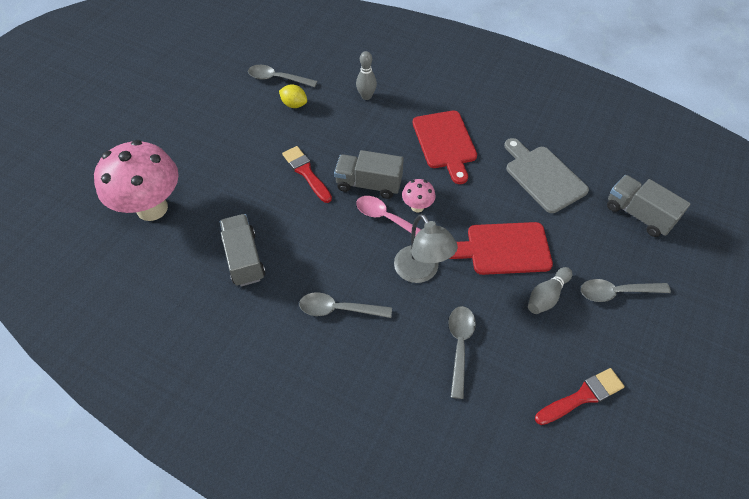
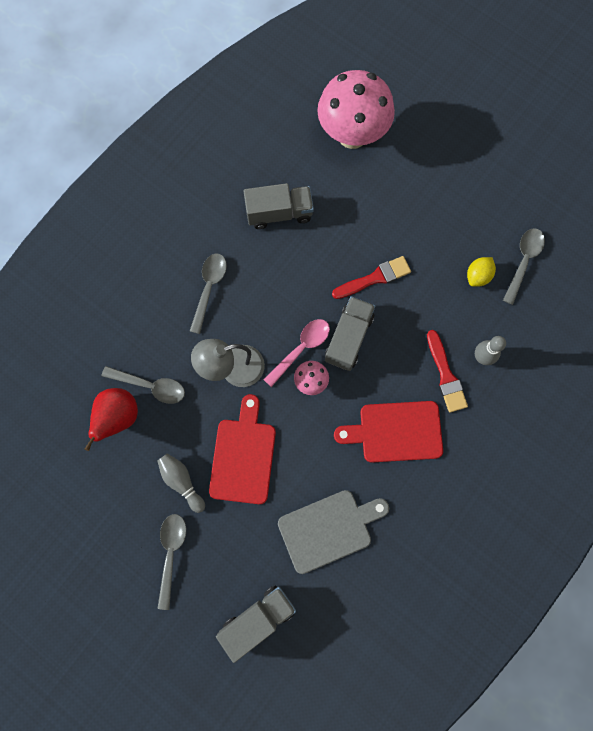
camera: 100 degrees right, 20 degrees up
(503, 371) = (118, 417): none -> red pear
(582, 396) = (79, 479): red brush -> red brush (445, 375)

